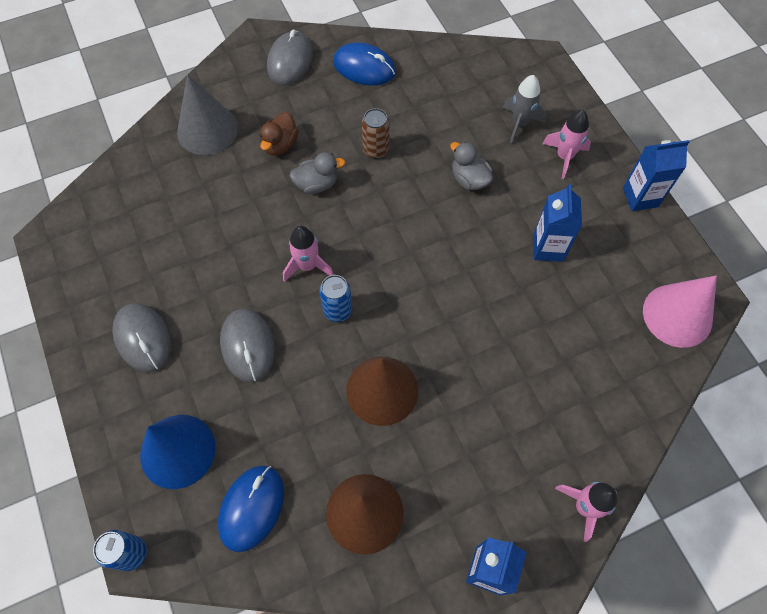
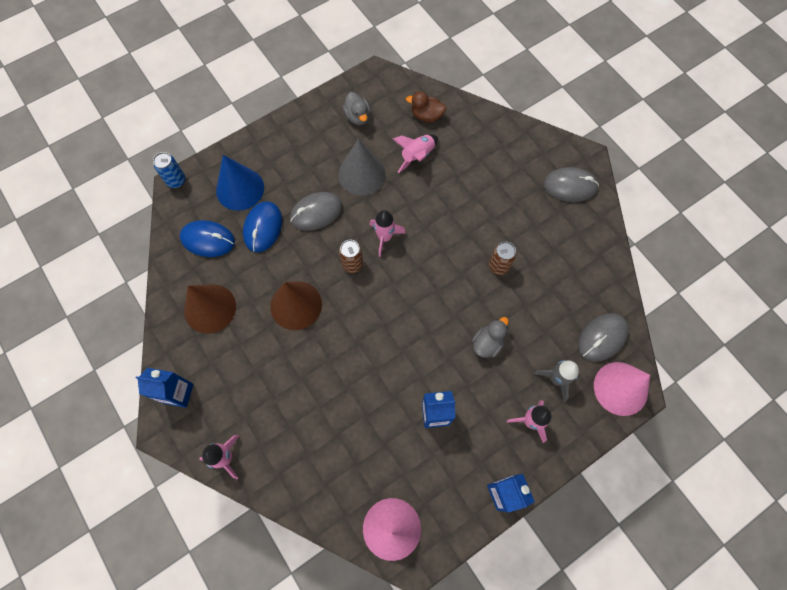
camera: 80 degrees right, 5 degrees up
(143, 338) = (312, 149): grey mouse -> grey mouse (602, 338)
(198, 209) = (417, 156): none -> pink rocket
(207, 130) = (487, 144): grey cone -> grey cone (361, 174)
(280, 145) = (486, 196): brown duck -> brown duck (426, 116)
(317, 184) = (456, 229): grey duck -> grey duck (357, 117)
(337, 310) = (352, 264): blue can -> brown can
(364, 67) = (580, 243): blue mouse -> blue mouse (263, 228)
(536, 71) = (620, 388): none -> pink cone

